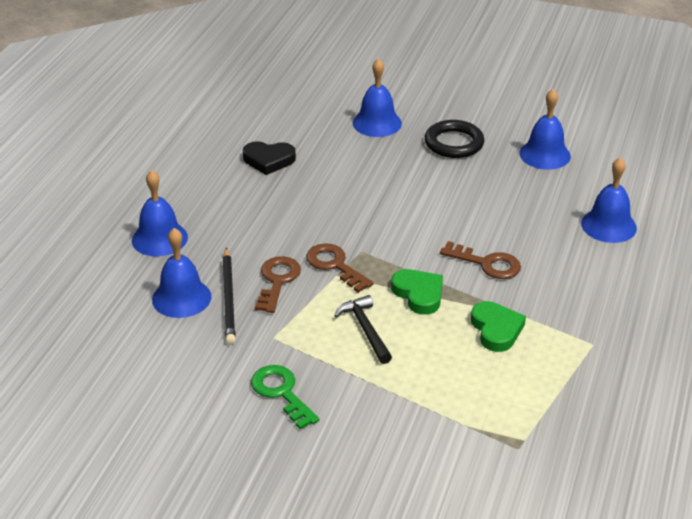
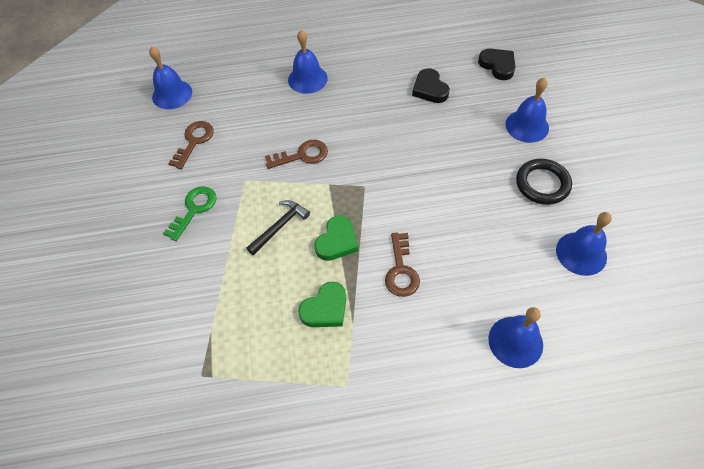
camera: 65 degrees right, 20 degrees up
(181, 298) = (257, 117): blue bell -> blue bell (172, 94)
(229, 298) = (270, 139): black pencil -> none
(281, 107) = (497, 65): none -> black heart
(334, 265) = (338, 178): brown key -> brown key (194, 141)

